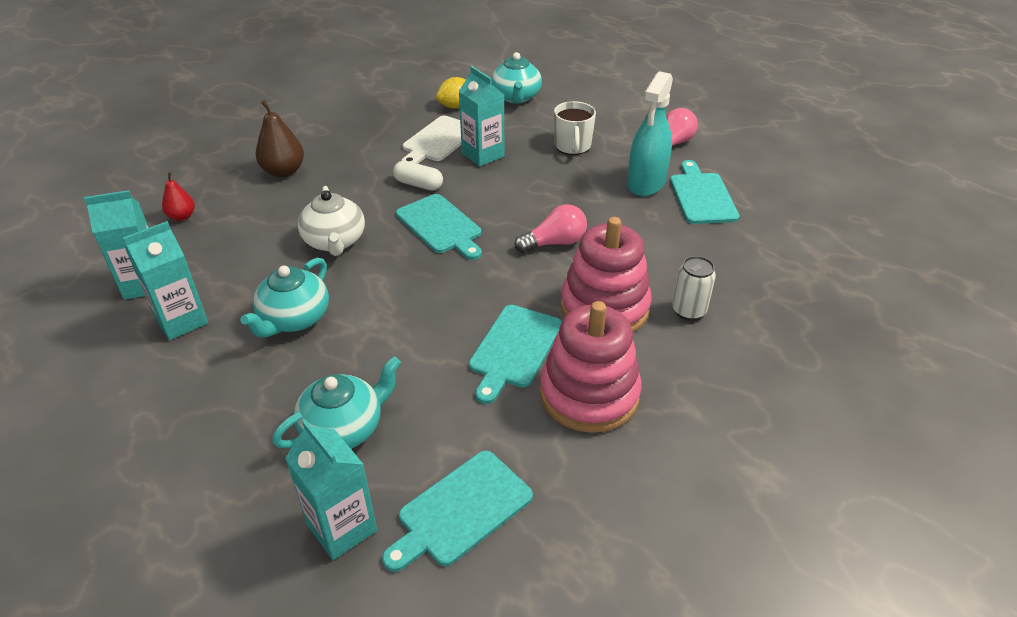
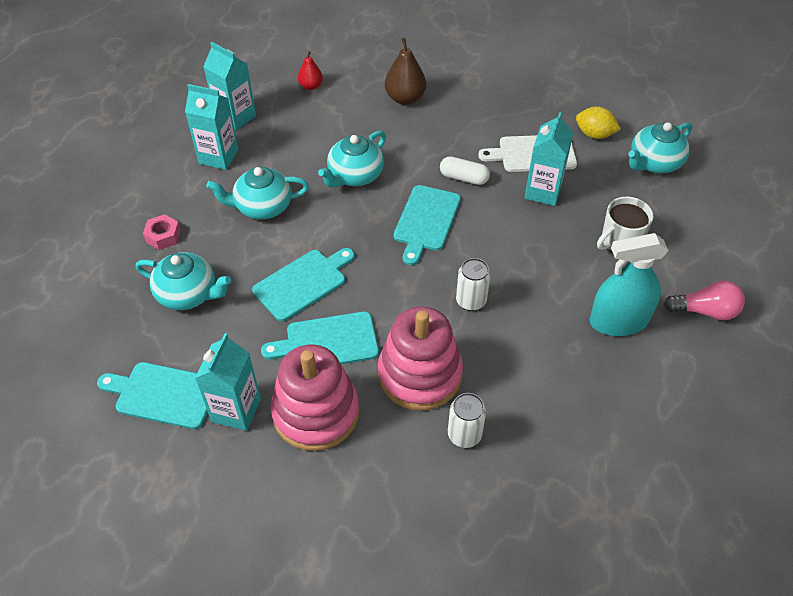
camera: 55 degrees right, 10 degrees up
(236, 415) = (163, 236): none -> pink nut
(335, 241) = (354, 175): white teapot -> turquoise teapot
(342, 528) = (114, 342): turquoise carton -> turquoise carton (236, 410)
(418, 184) = (464, 178): white capsule -> white capsule turned 60 degrees counterclockwise
(554, 243) = (471, 301): pink light bulb -> white can
(702, 196) = (641, 373): turquoise cutting board -> turquoise cutting board (303, 283)

